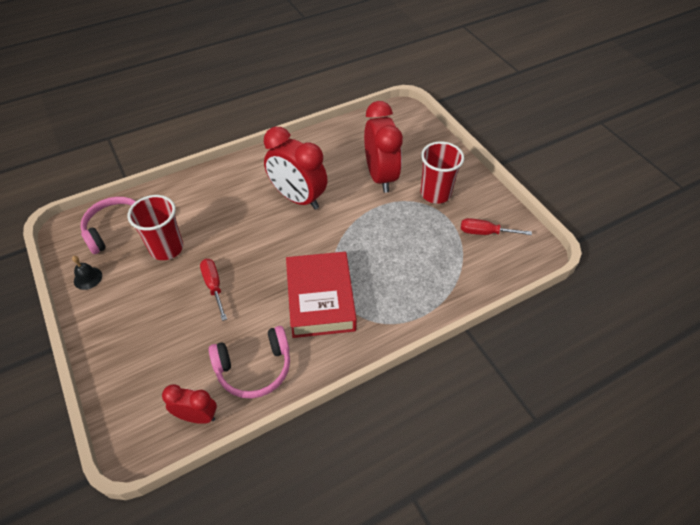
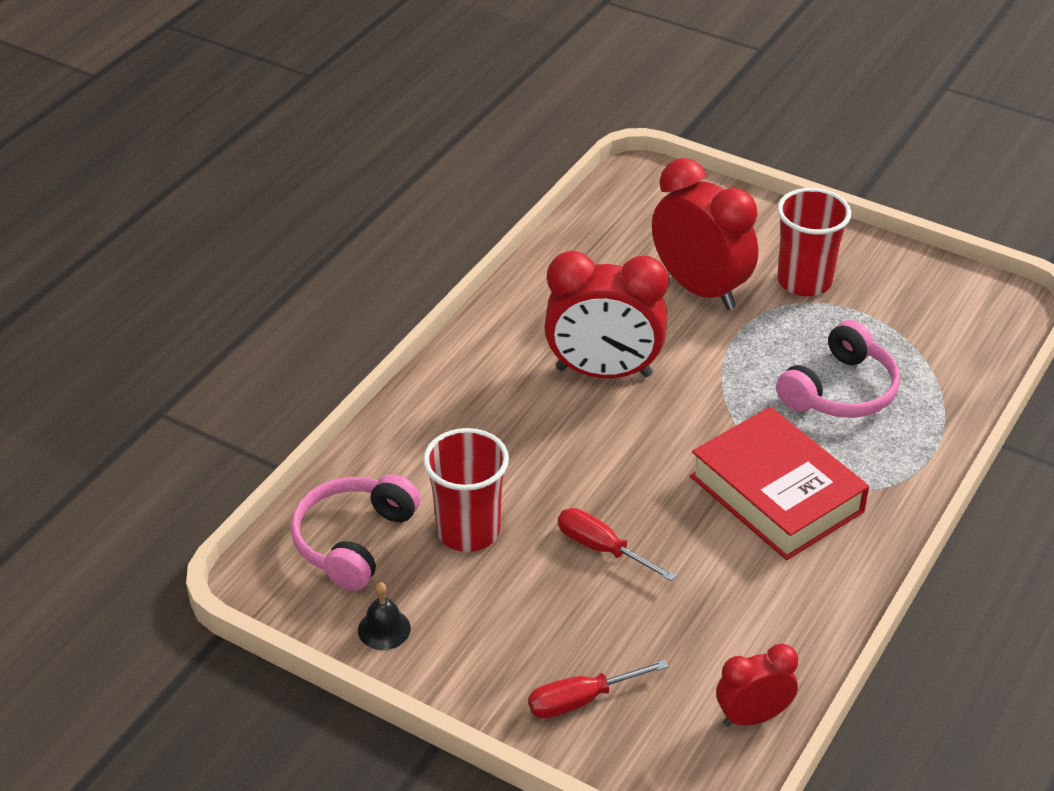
camera: 30 degrees left, 10 degrees down
(254, 368) = (771, 622): pink headphones -> pink headphones (840, 390)
(485, 233) = (922, 307): red screwdriver -> red screwdriver (581, 700)

